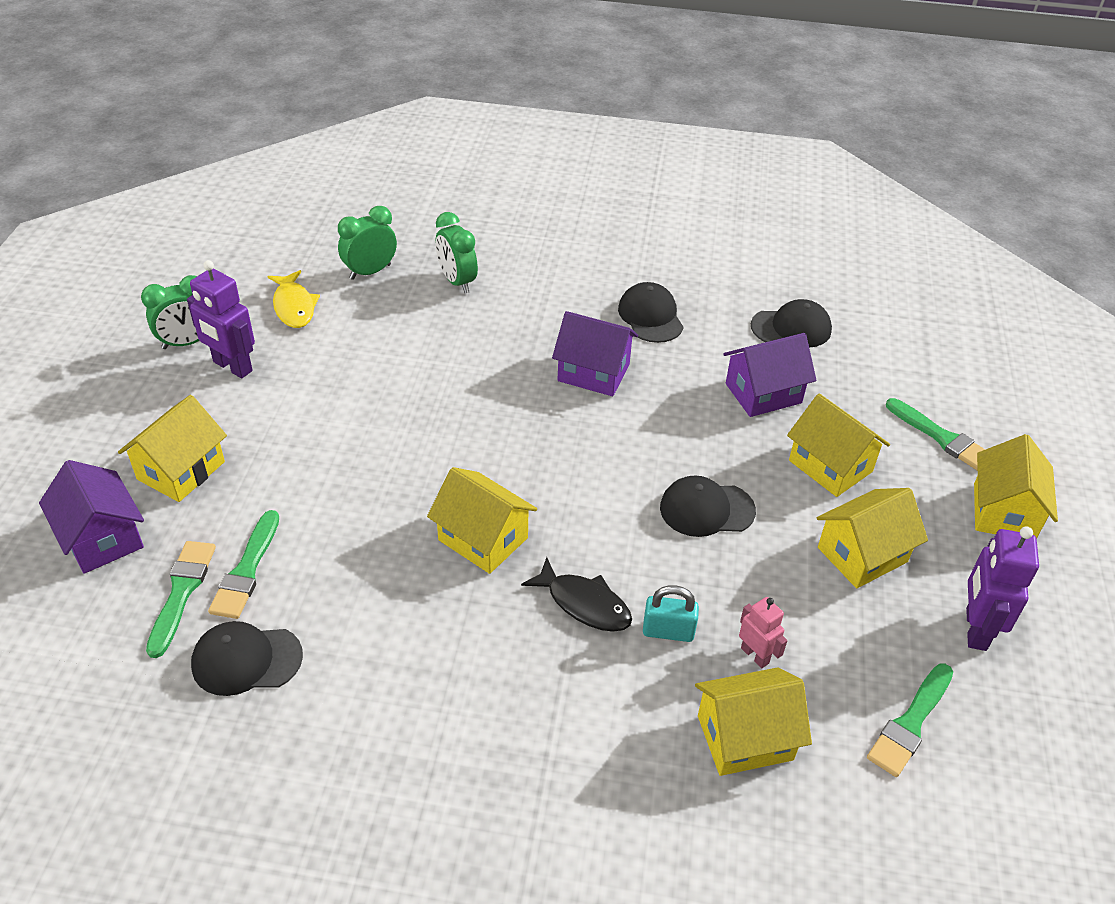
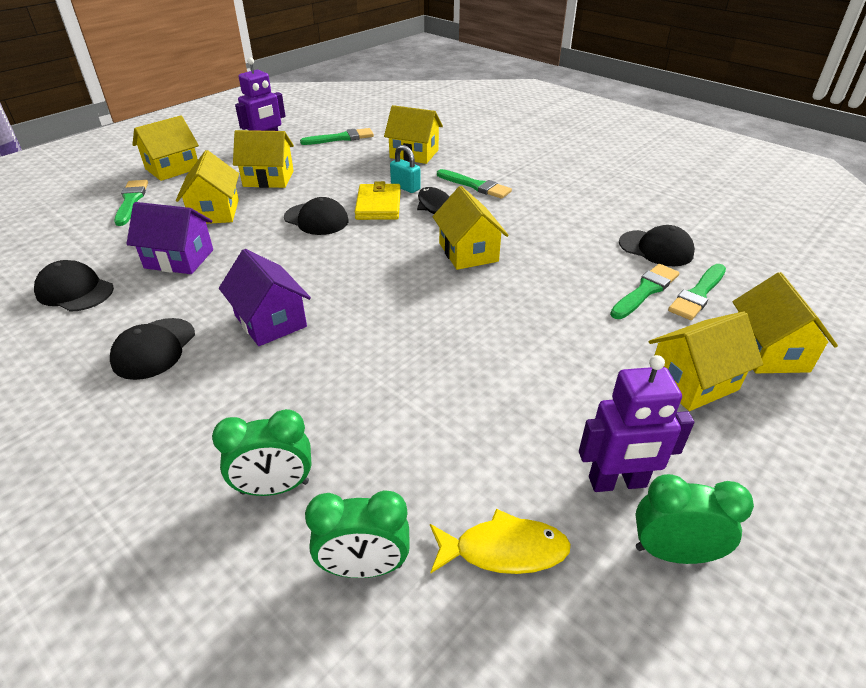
camera: 145 degrees left, 5 degrees down
(102, 538) = (768, 351): purple house -> yellow house
(232, 367) = (617, 482): purple robot -> purple robot turned 105 degrees clockwise
(294, 306) = (504, 550): yellow fish -> yellow fish turned 75 degrees clockwise
(457, 281) = (275, 488): green clock -> green clock turned 75 degrees clockwise
(573, 690) = (475, 186): none -> green brush
(664, 572) = (378, 205): none -> yellow wallet
(755, 655) = (375, 169): pink robot -> none

